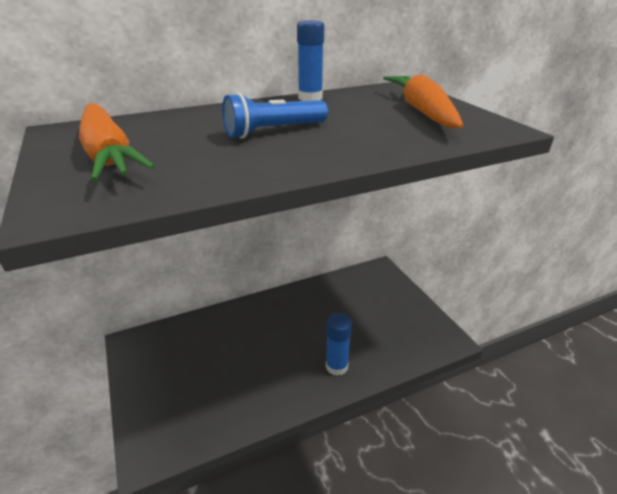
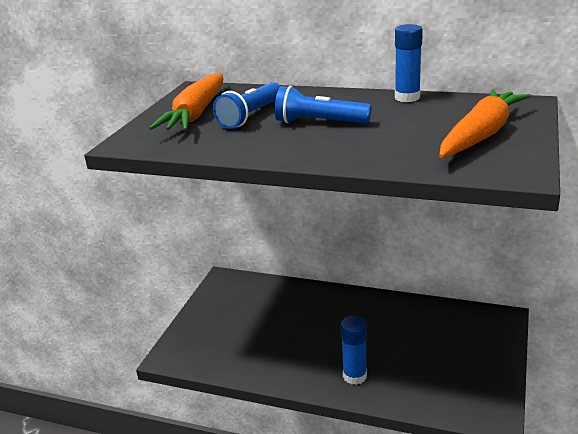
camera: 45 degrees right, 5 degrees down
(186, 141) = (251, 116): none -> blue flashlight

